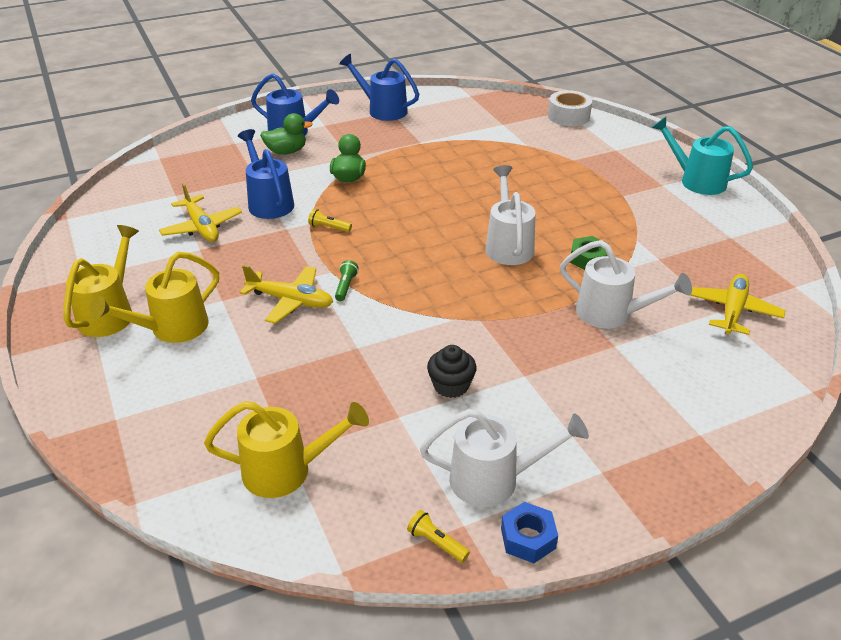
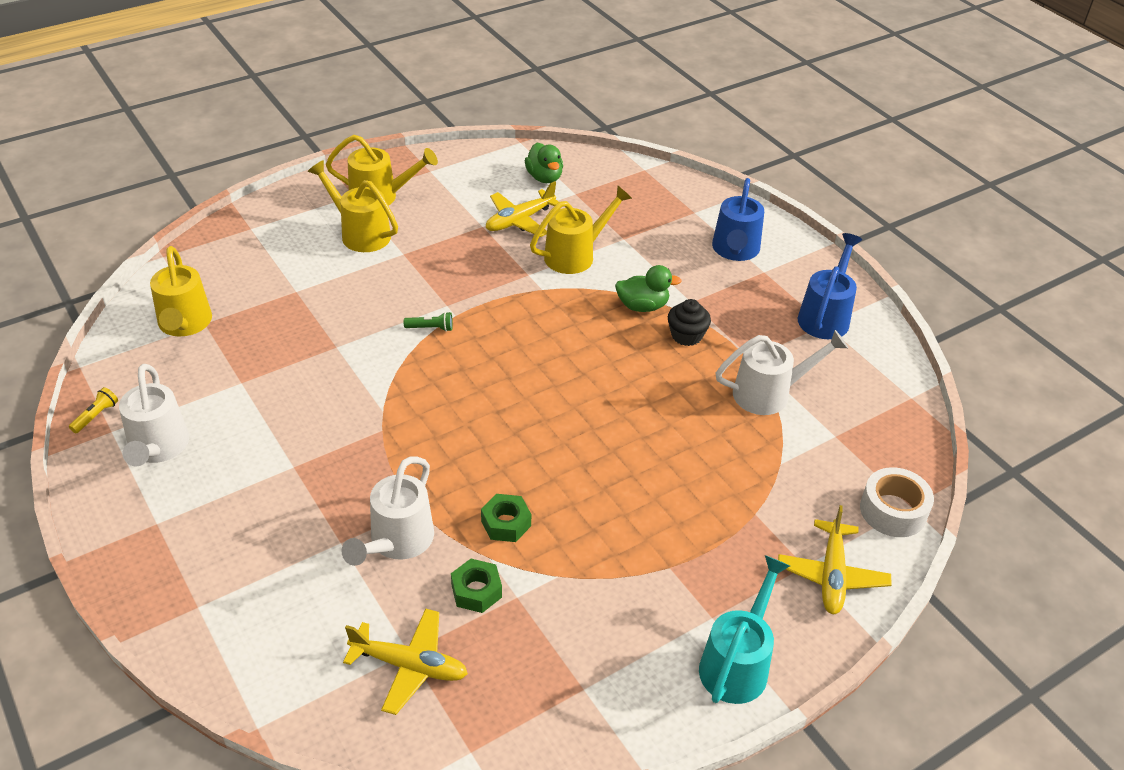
camera: 80 degrees right, 5 degrees up
(268, 202) = (576, 255): blue watering can -> yellow watering can
(286, 152) = (687, 251): green duck -> green duck (544, 177)
(291, 301) = (404, 295): yellow plane -> yellow plane (832, 575)
(329, 228) = (535, 304): yellow flashlight -> none
(451, 385) = (280, 414): black cupcake -> black cupcake (686, 335)
(508, 245) = (524, 449): white watering can -> white watering can (769, 393)
(528, 538) = (89, 471): blue nut -> none
(656, 276) = (476, 591): none -> green nut

